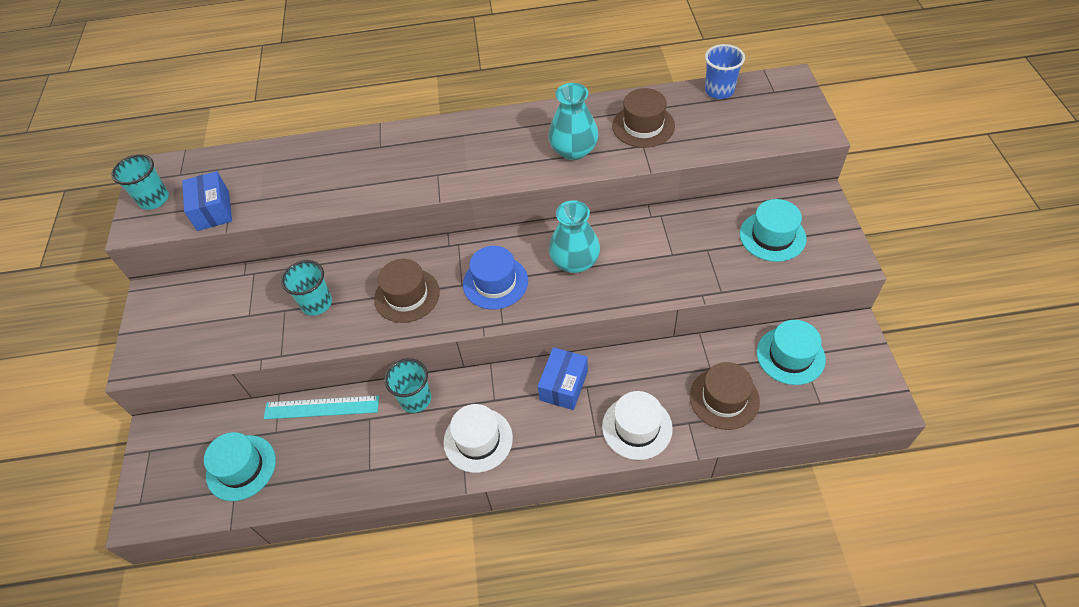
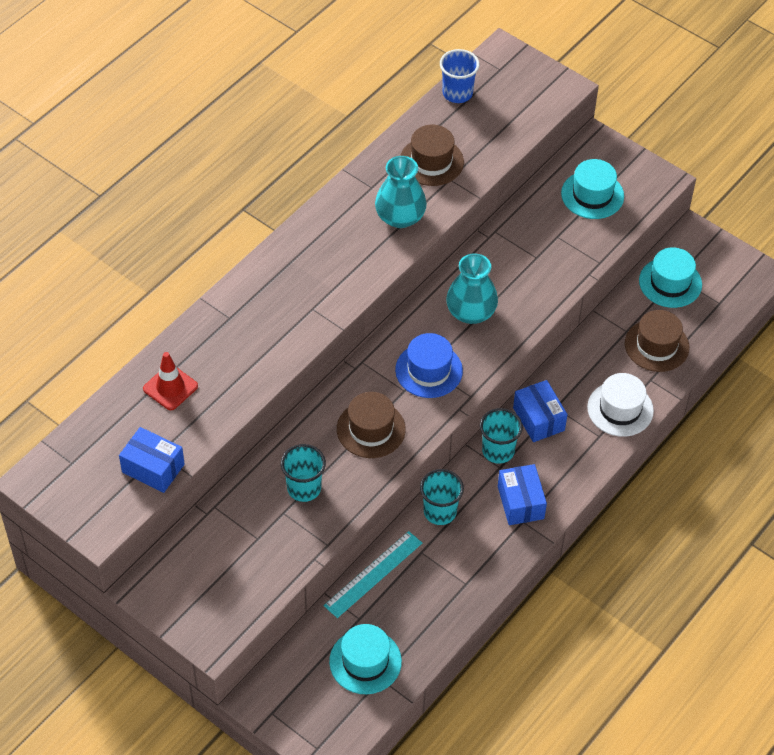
camera: 50 degrees left, 0 degrees up
(154, 199) = (81, 498): turquoise cup -> turquoise cup (498, 451)
(290, 166) = (170, 387): none -> red traffic cone
(478, 440) = (520, 502): white hat -> blue box

